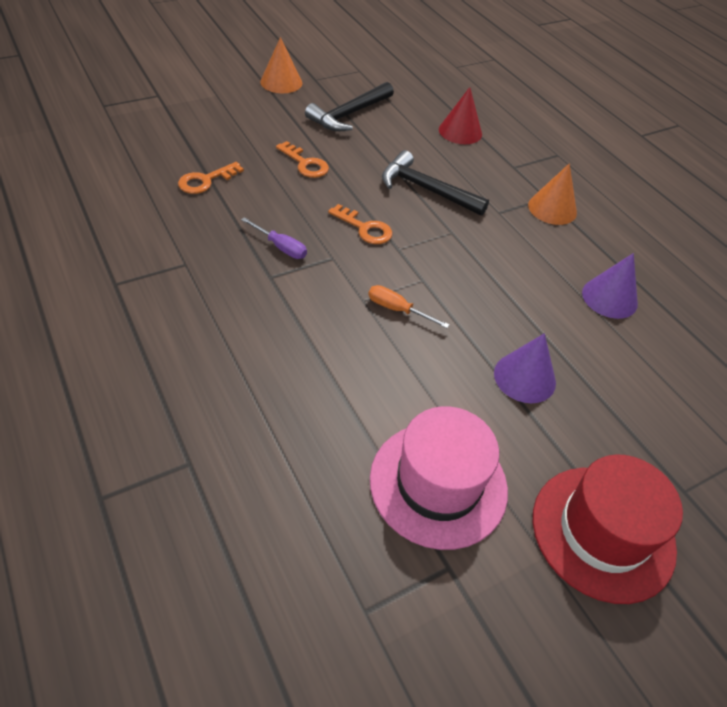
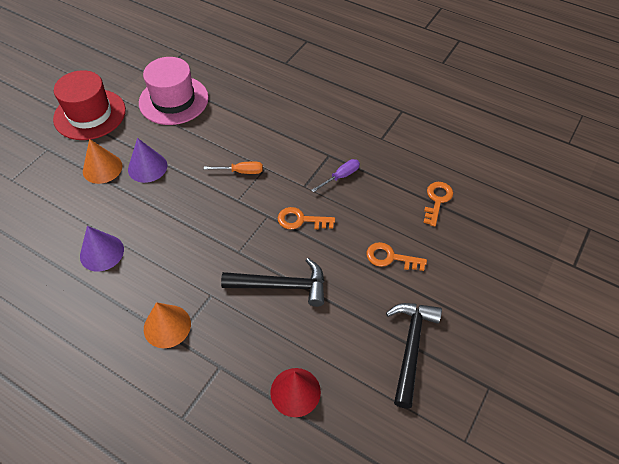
camera: 155 degrees right, 5 degrees up
(281, 82) = (511, 357): orange cone -> orange cone (102, 168)
(281, 247) = (341, 176): purple screwdriver -> purple screwdriver turned 135 degrees clockwise

